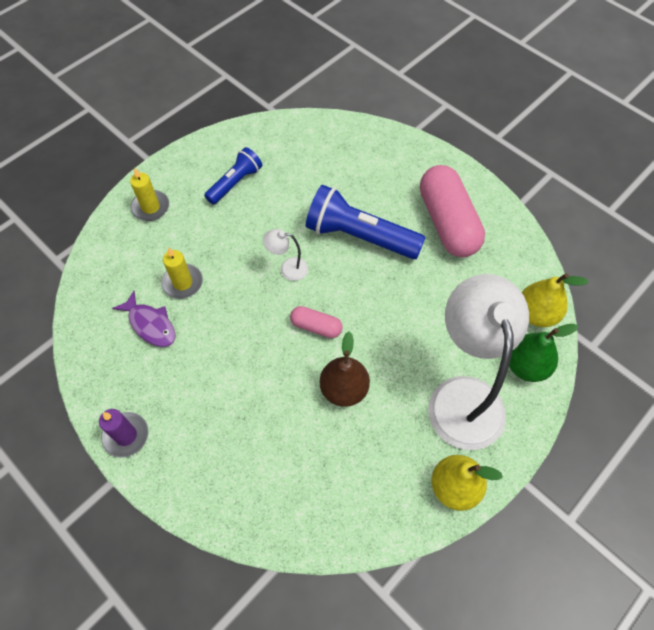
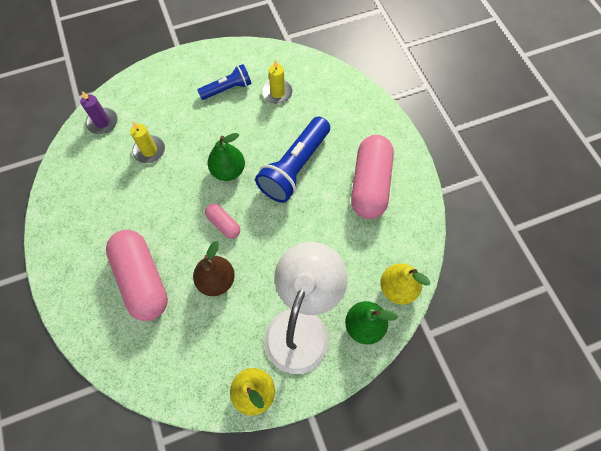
camera: 25 degrees right, 5 degrees up
(126, 435) = (53, 245): purple candle -> purple candle (102, 122)
(150, 324) = (111, 172): purple fish -> none
(151, 207) = (158, 84): yellow candle -> yellow candle (277, 93)
(258, 426) = (142, 279): none -> pink capsule
(288, 268) = (228, 171): white lamp -> green pear
(359, 236) = (295, 168): blue flashlight -> blue flashlight turned 105 degrees counterclockwise

